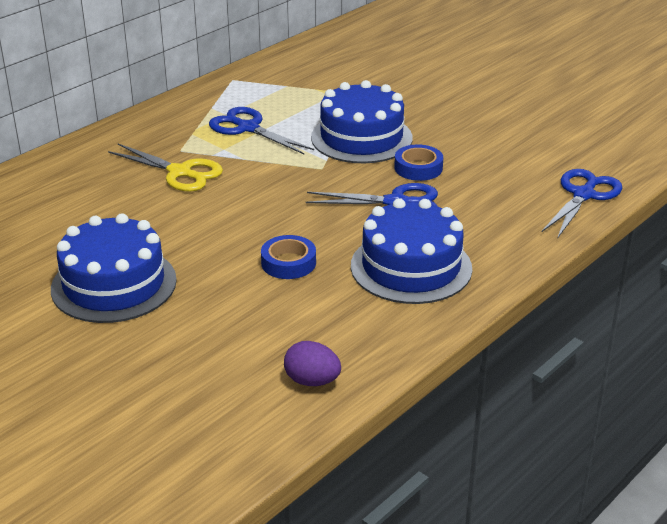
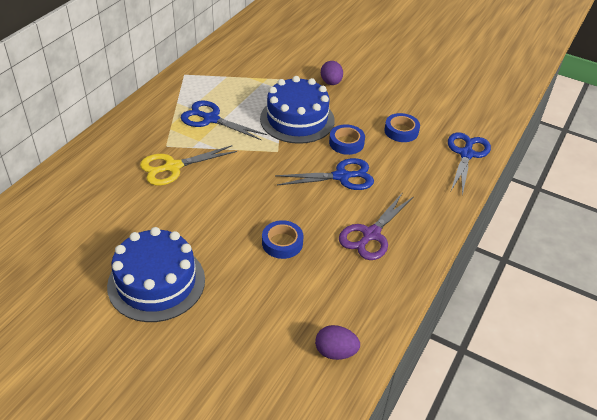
camera: 15 degrees left, 10 degrees up
(180, 172) = (173, 167): yellow scissors -> yellow scissors turned 135 degrees clockwise
(411, 267) = (371, 234): blue cake -> purple scissors
(424, 102) = (331, 82): none -> purple egg
(500, 162) = (401, 131): none -> blue tape

